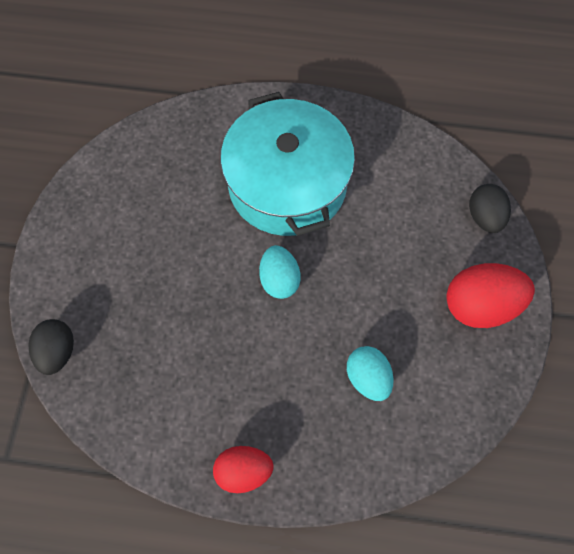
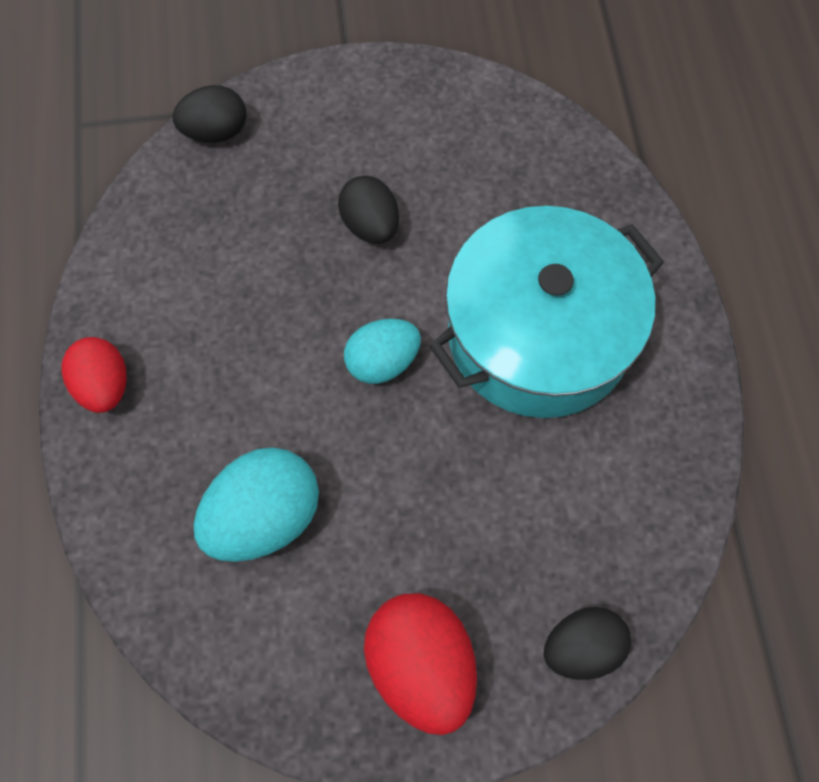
camera: 75 degrees right, 0 degrees up
(175, 263) = (370, 225): none -> black egg
(368, 378) = (264, 517): turquoise egg -> turquoise egg, size x1.53

